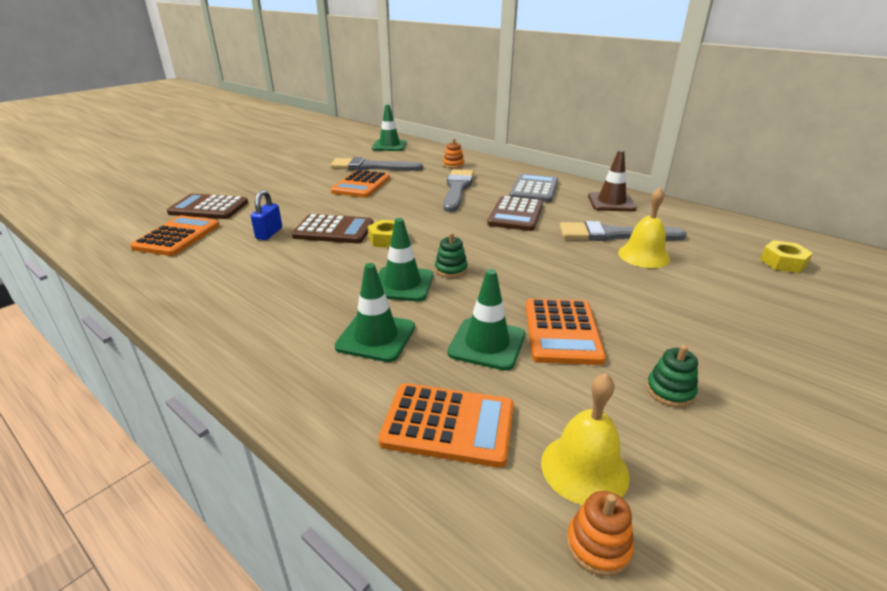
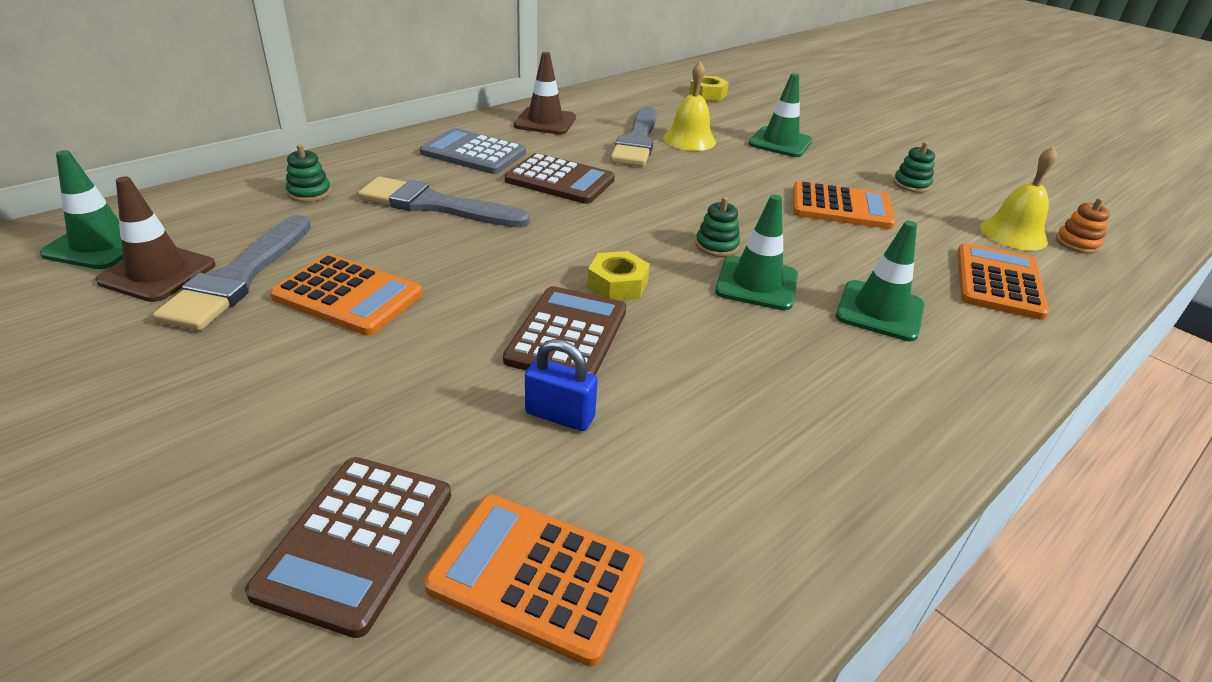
camera: 85 degrees left, 5 degrees up
(371, 156) = (157, 273): none -> brown traffic cone
(453, 165) = (309, 193): orange stacking toy -> green stacking toy
(487, 344) = (872, 247): green traffic cone -> green traffic cone (780, 142)

